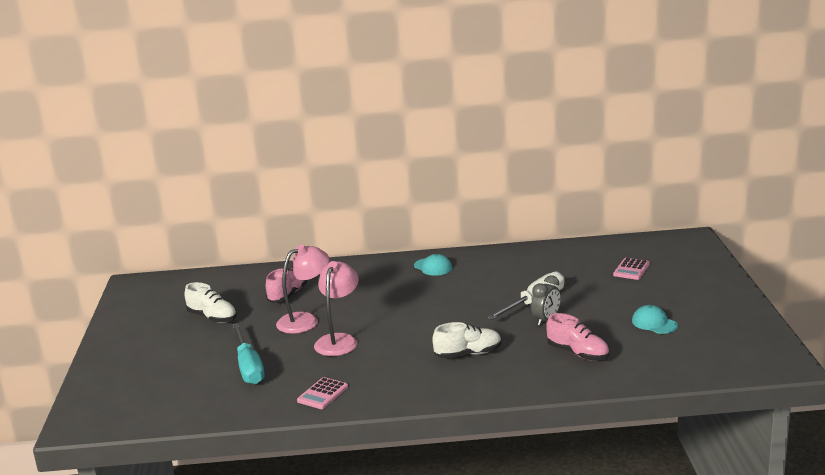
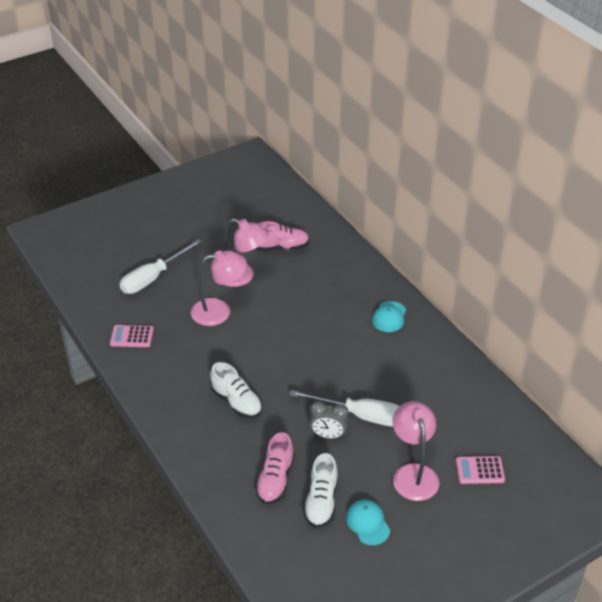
camera: 60 degrees right, 20 degrees up
(212, 318) = (218, 223): white shoe -> white shoe (321, 501)
(248, 367) = (153, 277): turquoise screwdriver -> white screwdriver
(615, 294) = (413, 473): none -> pink lamp
(654, 323) = (367, 523): turquoise cap -> turquoise cap turned 45 degrees counterclockwise

